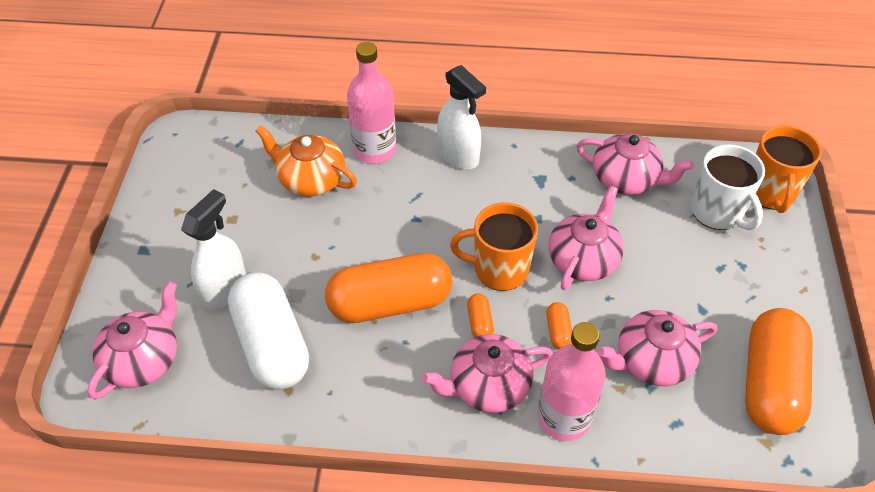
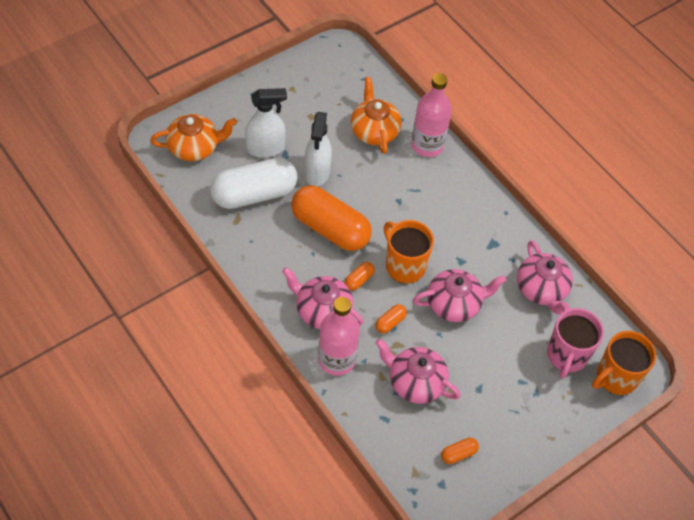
camera: 45 degrees right, 5 degrees up
(144, 360) = (194, 147): pink teapot -> orange teapot
(271, 344) = (254, 194): white capsule -> white capsule turned 45 degrees clockwise
(458, 155) = (467, 189): white spray bottle -> white spray bottle (317, 172)
(717, 212) = (566, 356): white mug -> pink mug
(769, 383) = (458, 454): orange capsule -> orange capsule, size x0.40

